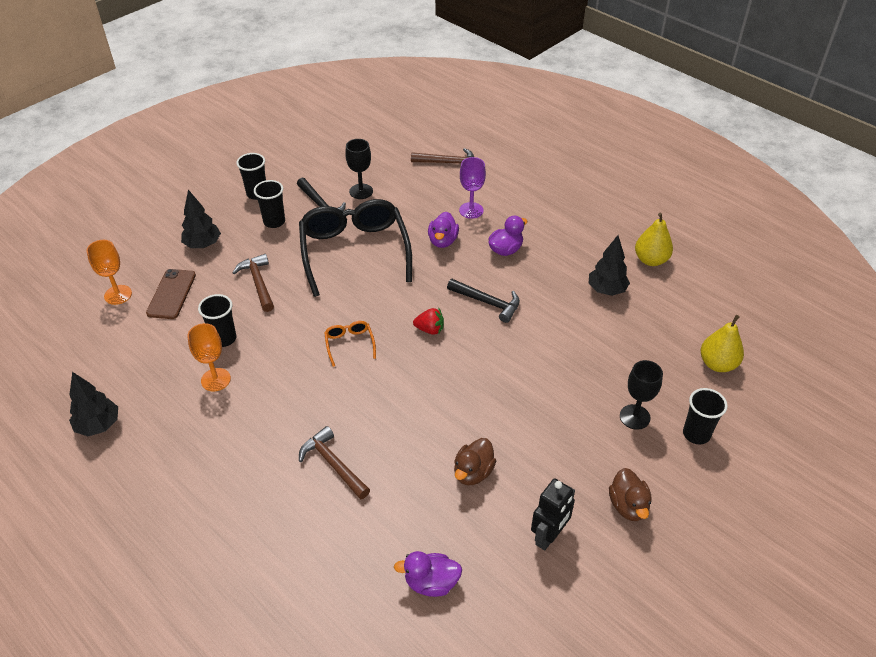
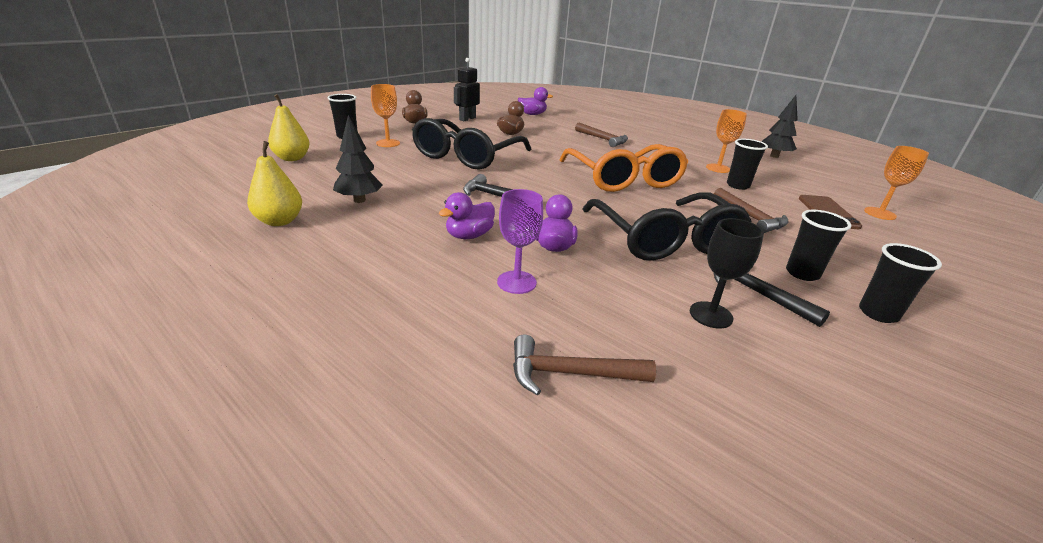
camera: 175 degrees right, 15 degrees down
(203, 245) = (859, 250): black tree -> none
(349, 344) = (623, 179): orange glasses -> orange glasses, size x2.45
(430, 329) = (553, 183): red strawberry -> none
(527, 387) = (467, 156): none -> black glasses
(634, 417) = (388, 143): black goblet -> orange goblet

